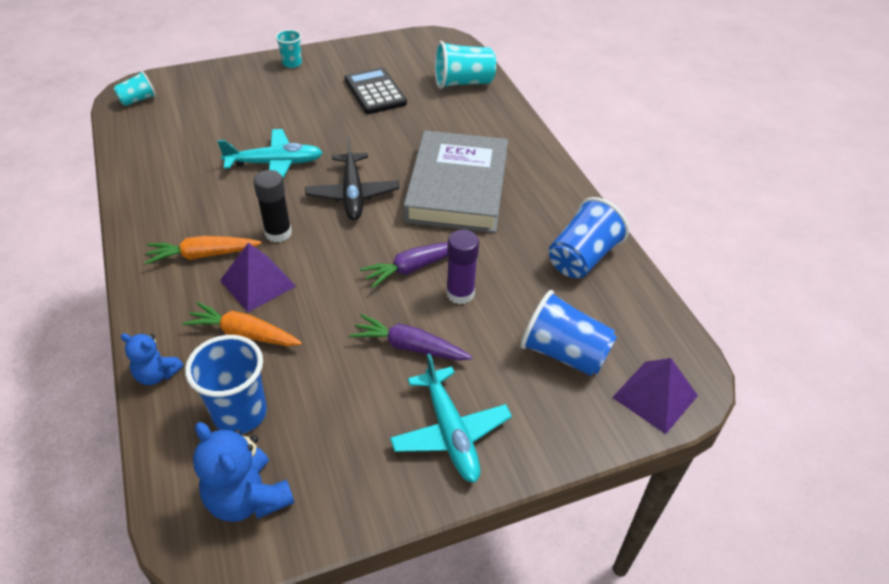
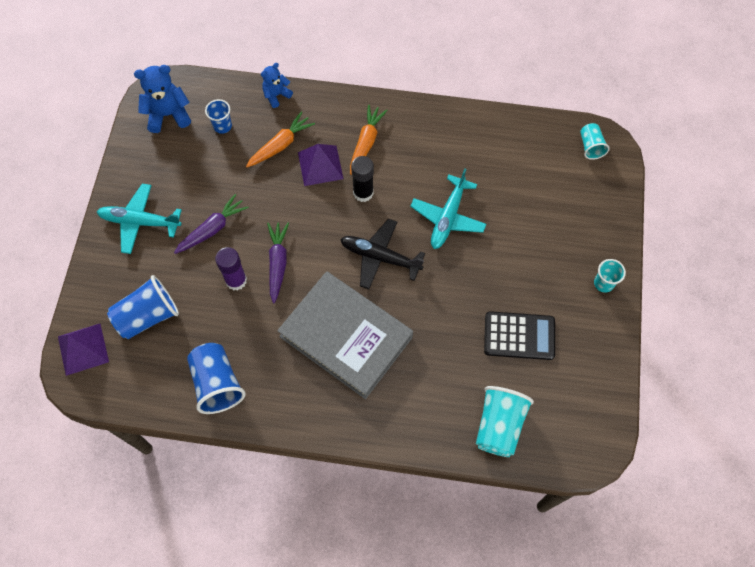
camera: 120 degrees right, 20 degrees up
(240, 413) = (222, 126): blue cup -> blue cup, size x0.58

